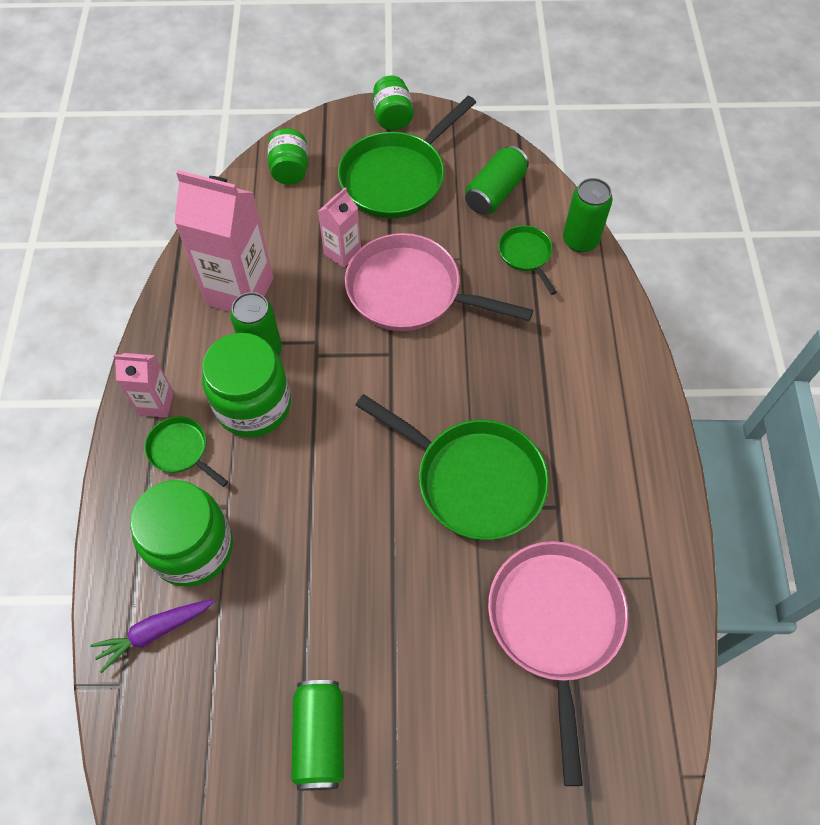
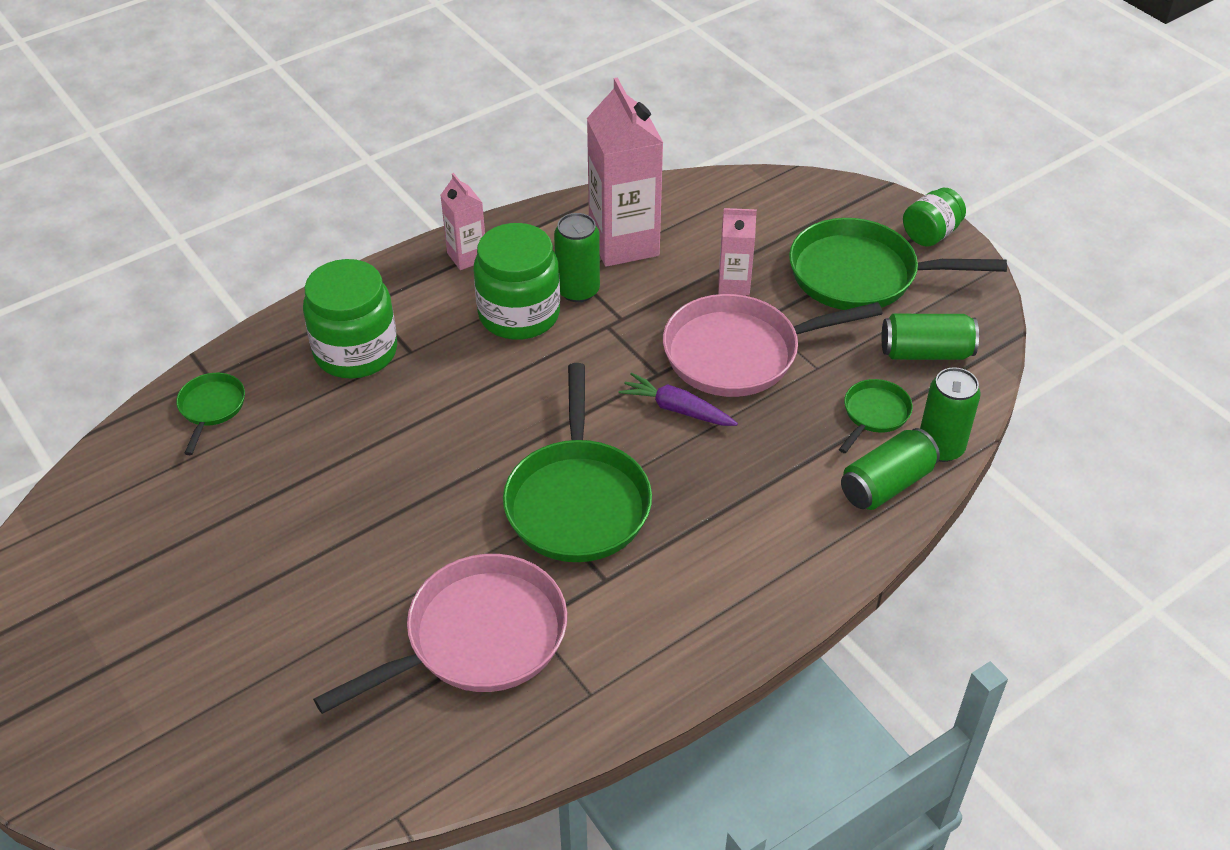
camera: 55 degrees right, 15 degrees down
(154, 632) = (266, 371): purple carrot -> purple carrot (677, 409)
(181, 450) = (437, 296): green pan -> green pan (211, 408)
(290, 170) = (787, 202): green jar -> none
(320, 737) = (250, 522): green can -> green can (886, 484)
(411, 292) = (740, 353): pink pan -> pink pan turned 90 degrees counterclockwise

